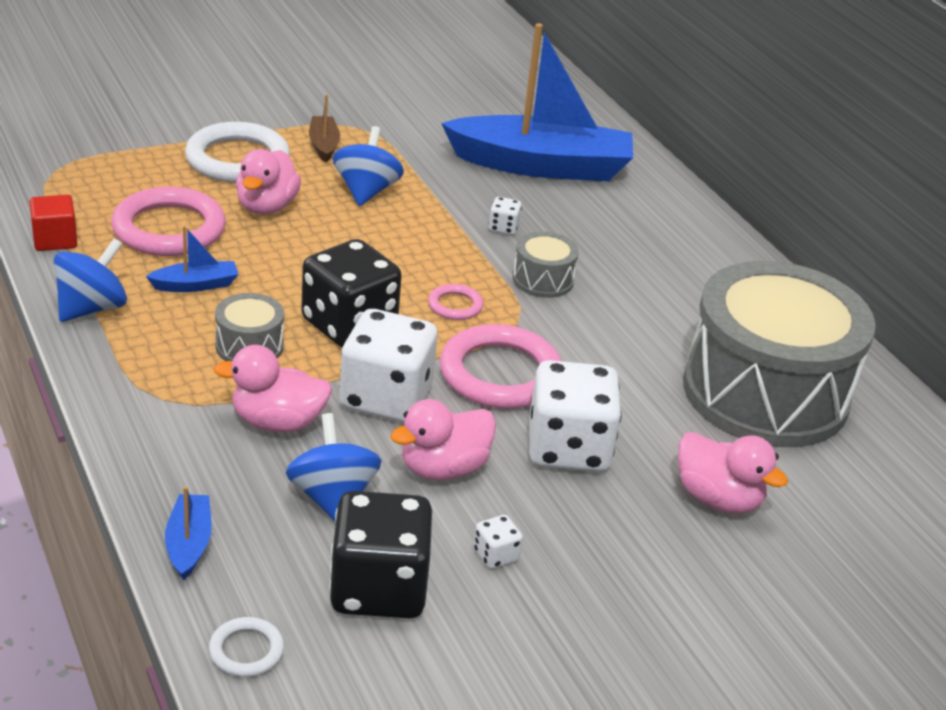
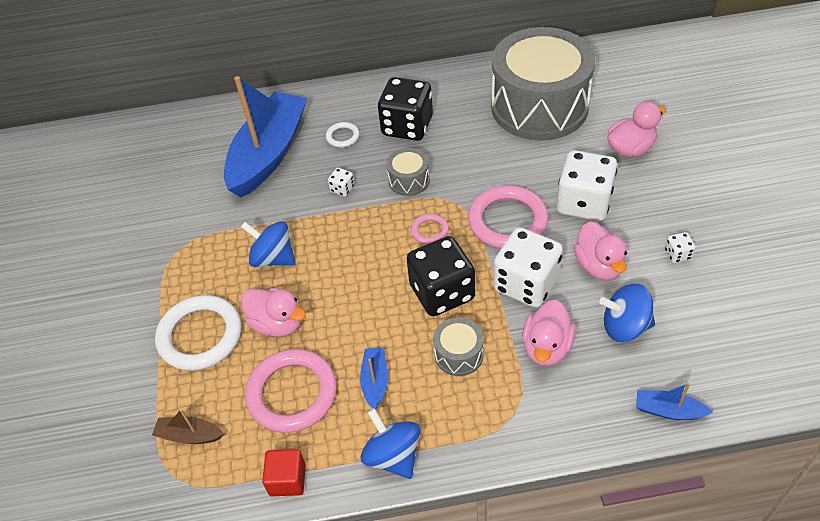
camera: 65 degrees left, 15 degrees up
(246, 651) = (762, 388): white ring -> white ring (342, 136)
(323, 145) = (197, 275): brown boat -> brown boat (189, 435)
(378, 588) = (707, 314): black dice -> black dice (407, 126)

